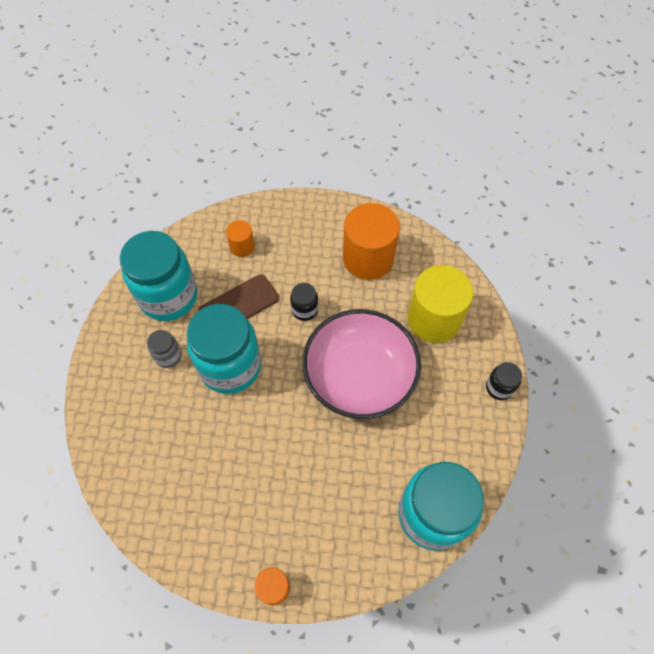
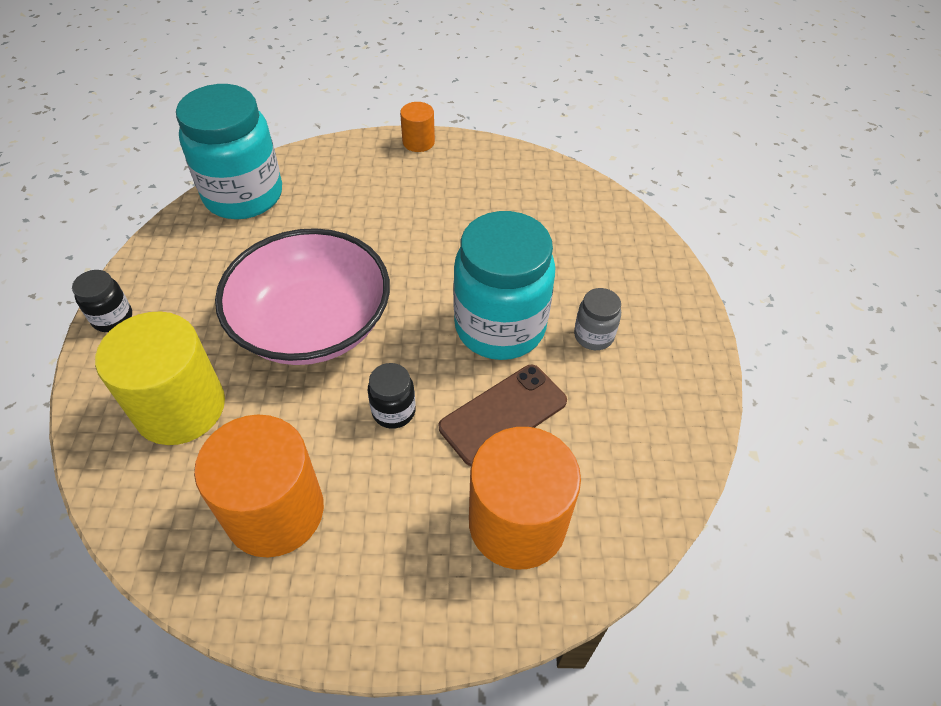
camera: 175 degrees right, 10 degrees down
(168, 297) = (623, 421): turquoise jar -> none
(242, 246) = (517, 522): orange cylinder -> orange cylinder, size x2.03

